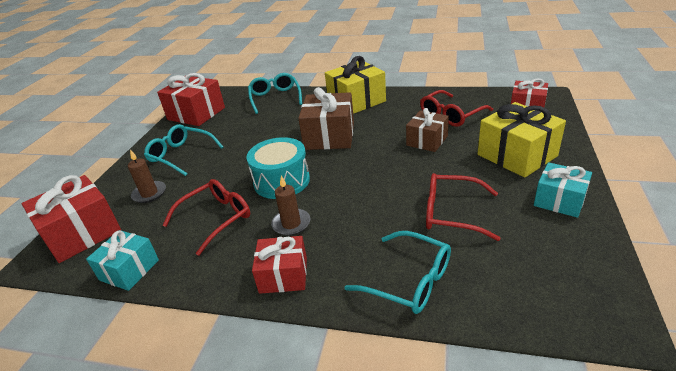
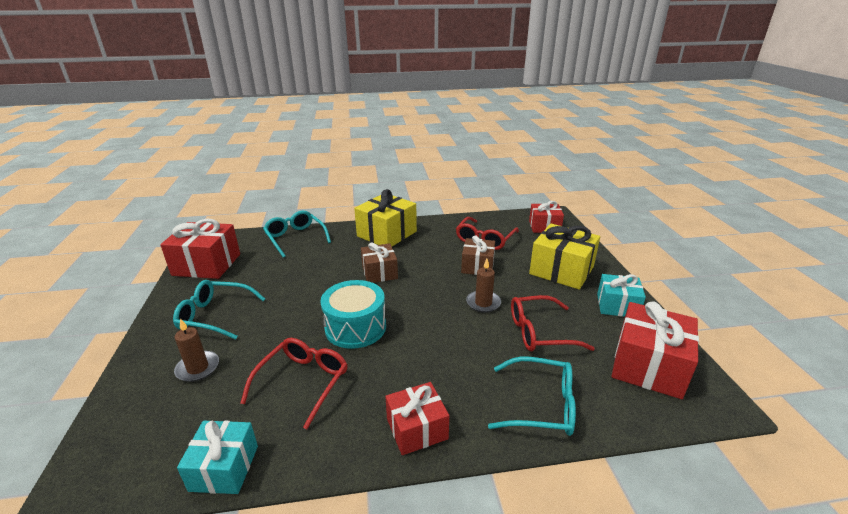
camera: 25 degrees left, 5 degrees down
(82, 233) = (126, 436): red gift -> red gift (648, 366)
(291, 224) = (393, 371): brown candle -> brown candle (483, 303)
(329, 136) = (379, 272): brown gift -> brown gift, size x0.63

